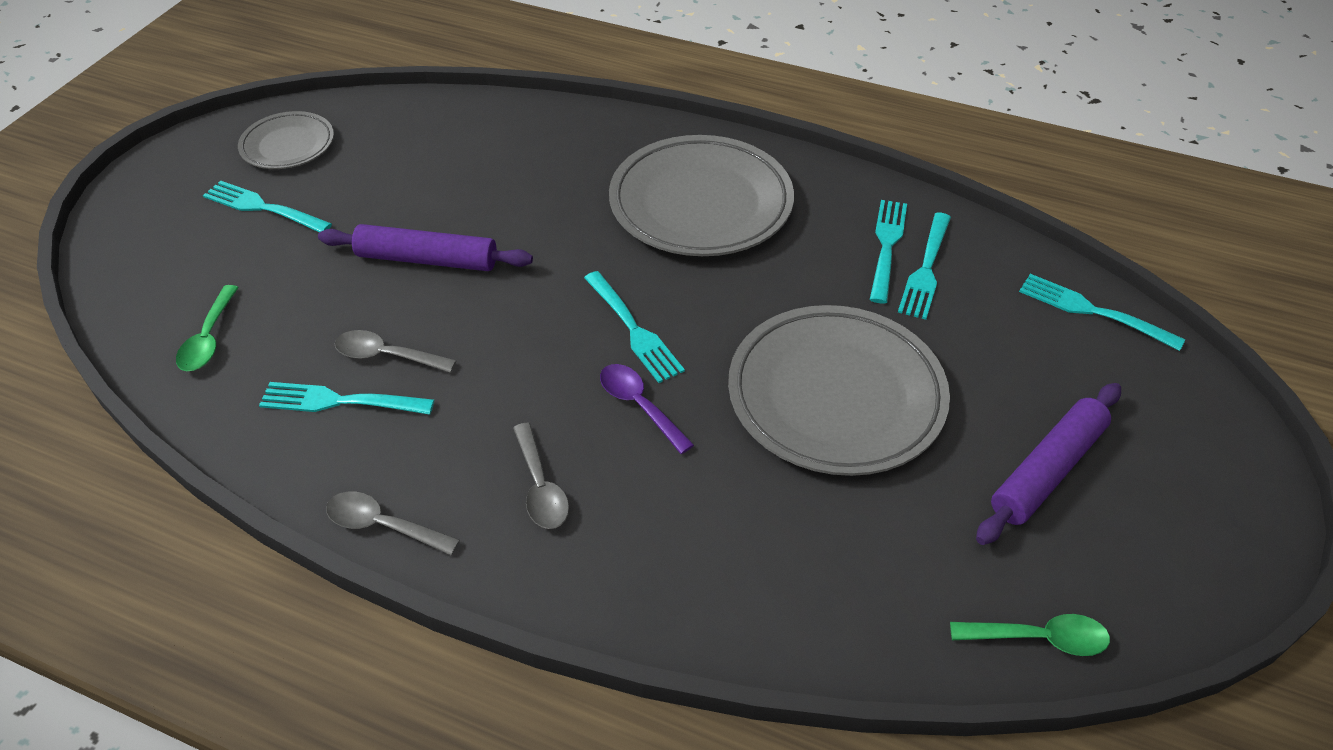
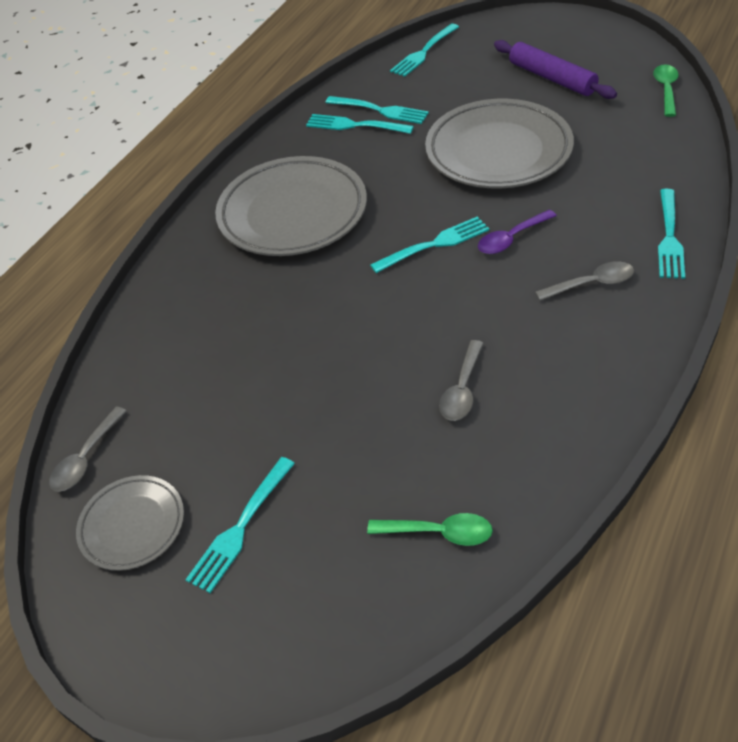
camera: 80 degrees left, 0 degrees up
(341, 401) = (516, 413): turquoise fork -> turquoise fork (669, 237)
(383, 525) = (640, 366): grey spoon -> grey spoon (86, 458)
(427, 259) = (340, 378): purple rolling pin -> none

